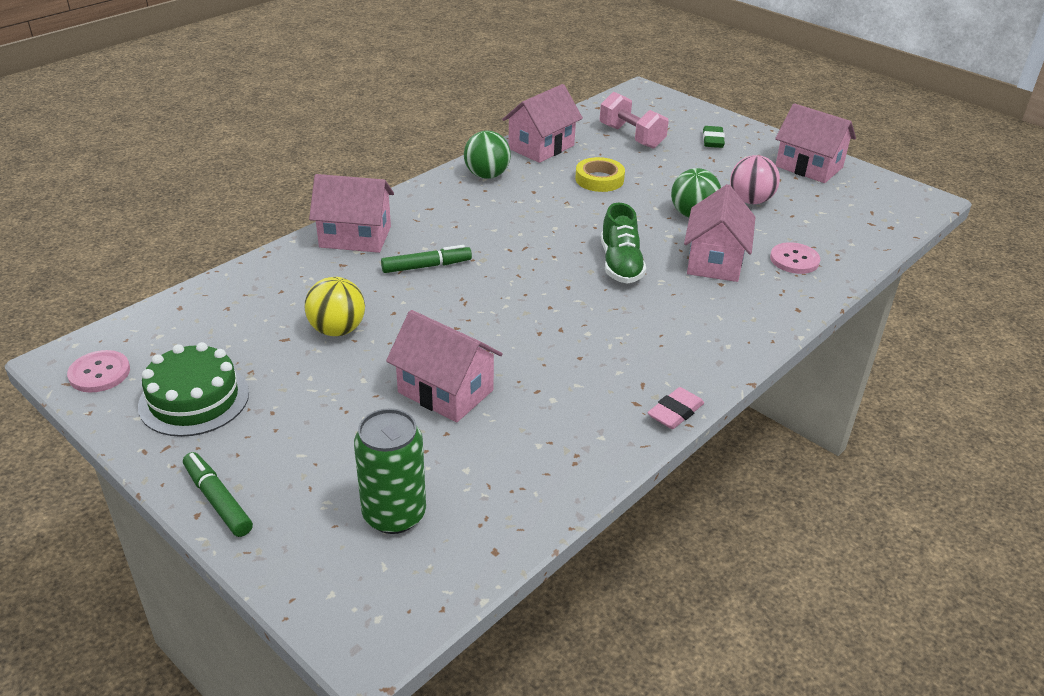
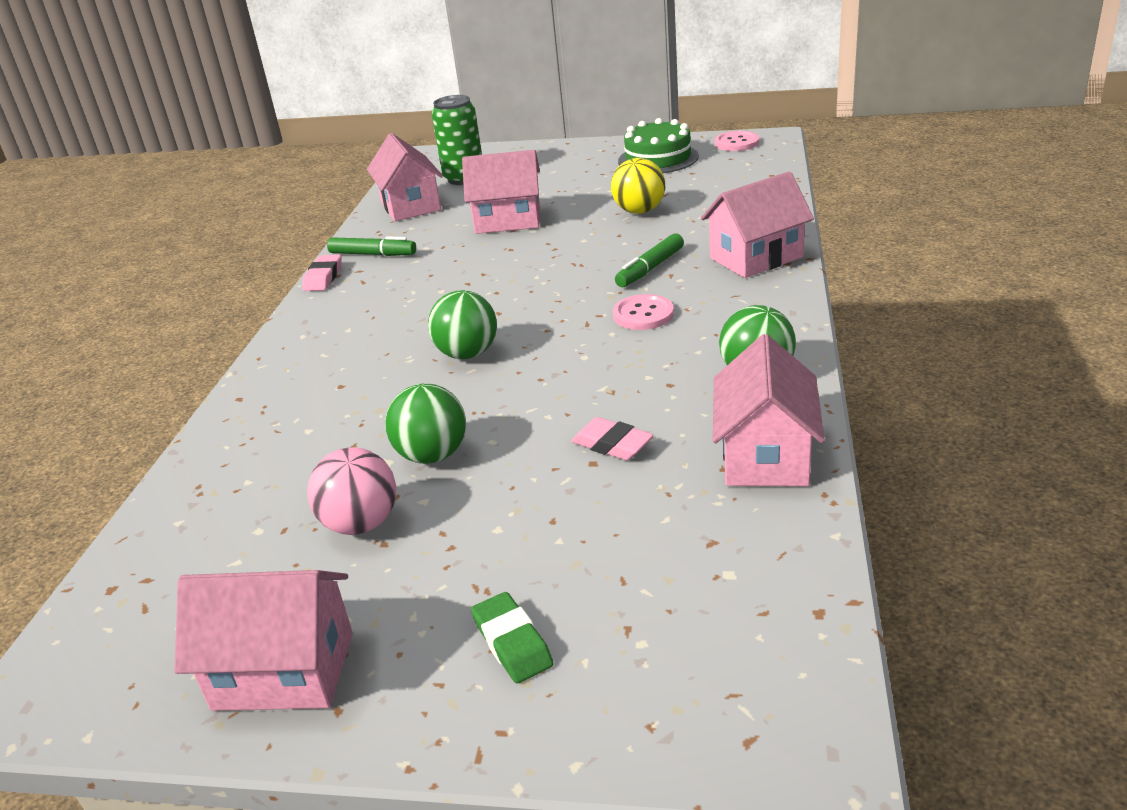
camera: 150 degrees right, 5 degrees down
(218, 500) = (566, 148): green marker -> green marker (373, 254)
(599, 179) = (612, 444): yellow tape -> pink eraser
(620, 264) = (467, 354): green shoe -> green ball
(631, 136) = (664, 562): pink dumbbell -> none
(714, 261) = (362, 406): pink house -> pink house (410, 206)
(794, 260) = (259, 455): pink button -> pink button (643, 314)

